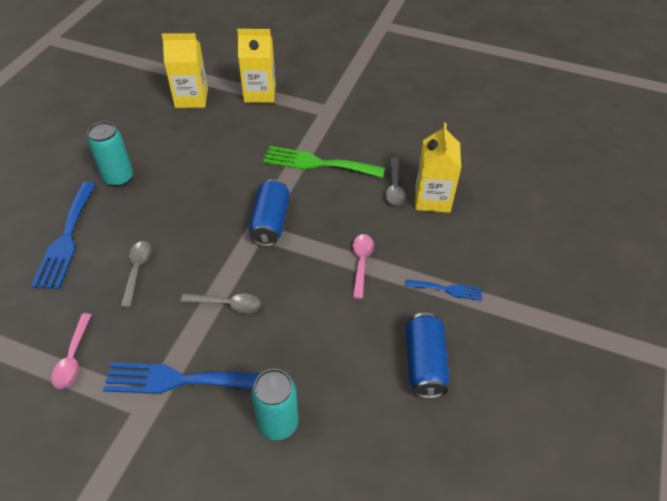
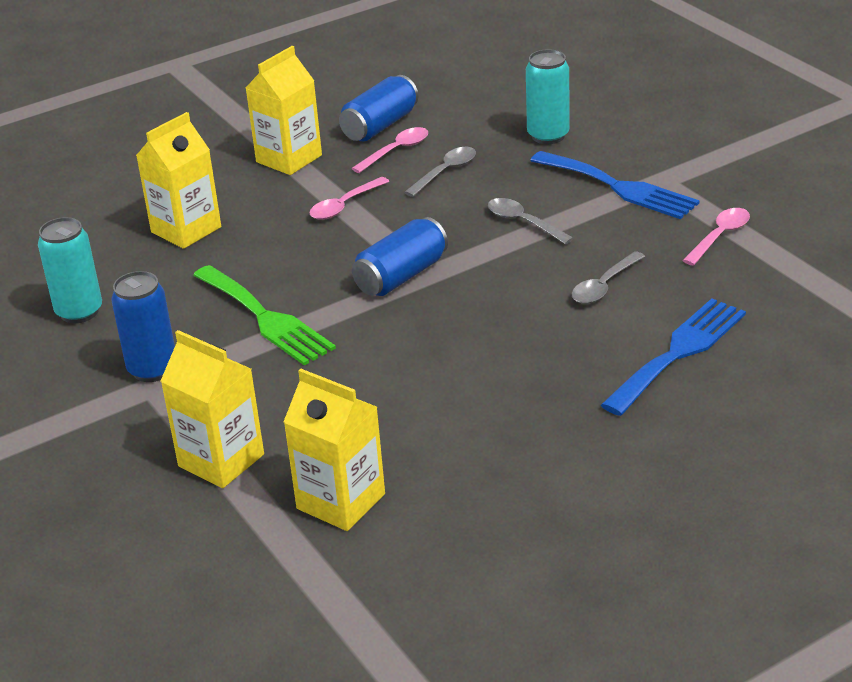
camera: 140 degrees left, 15 degrees down
(119, 178) = (559, 407): turquoise can -> turquoise can (79, 312)
(339, 116) = (152, 369): none -> blue can
(382, 337) = (396, 151): none -> pink spoon
(394, 187) = (210, 256): grey spoon -> grey spoon (445, 172)
(447, 290) = (289, 159): blue fork -> yellow carton

